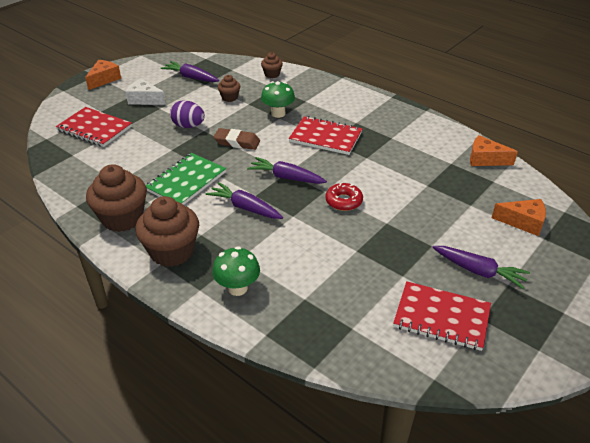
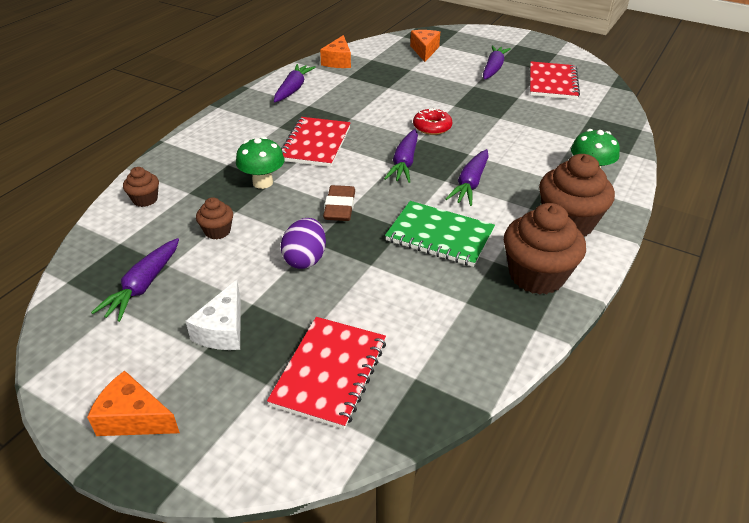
camera: 100 degrees left, 0 degrees up
(422, 131) = (293, 89): none -> purple carrot

